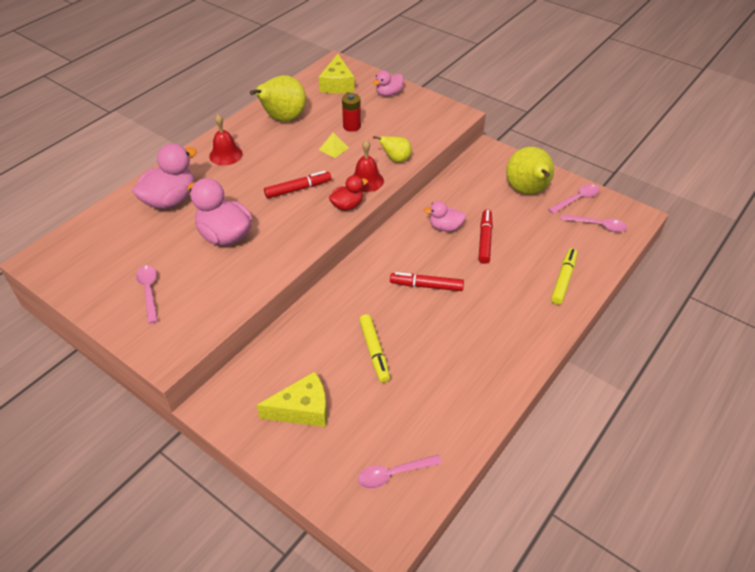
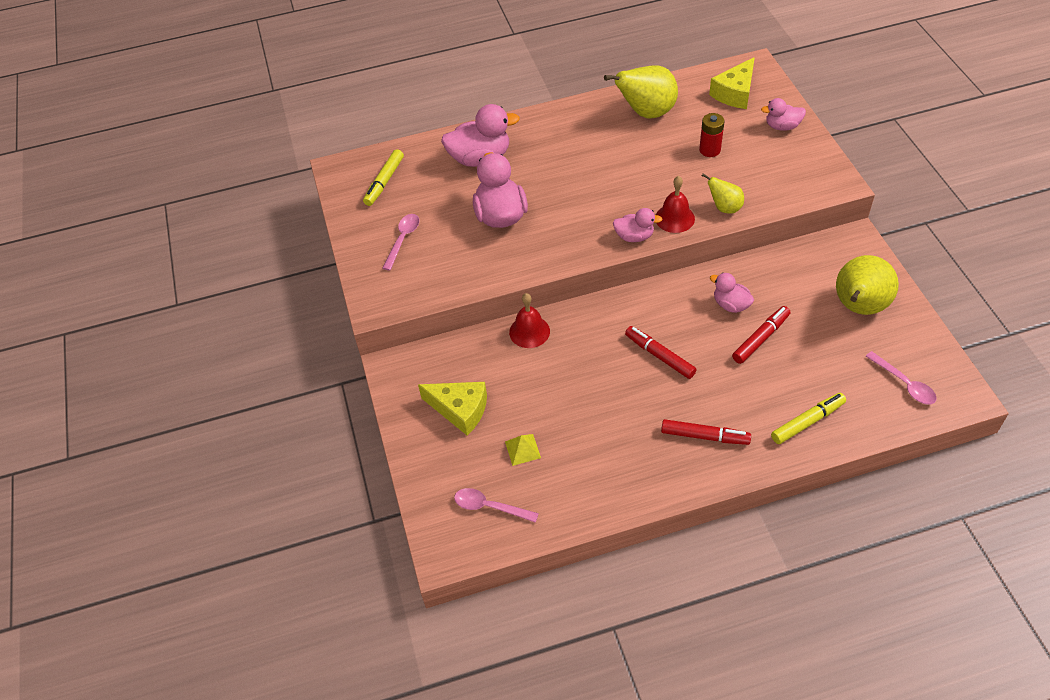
camera: 40 degrees right, 5 degrees up
(225, 155) = (562, 131): red bell -> red bell (529, 331)
(298, 189) = (601, 198): red marker -> red marker (704, 436)
(333, 148) = (671, 168): yellow pyramid -> yellow pyramid (522, 449)
(347, 205) = (634, 236): red duck -> pink duck
(374, 351) = (559, 393): yellow marker -> yellow marker (384, 182)
(577, 199) = (908, 343): pink spoon -> none

